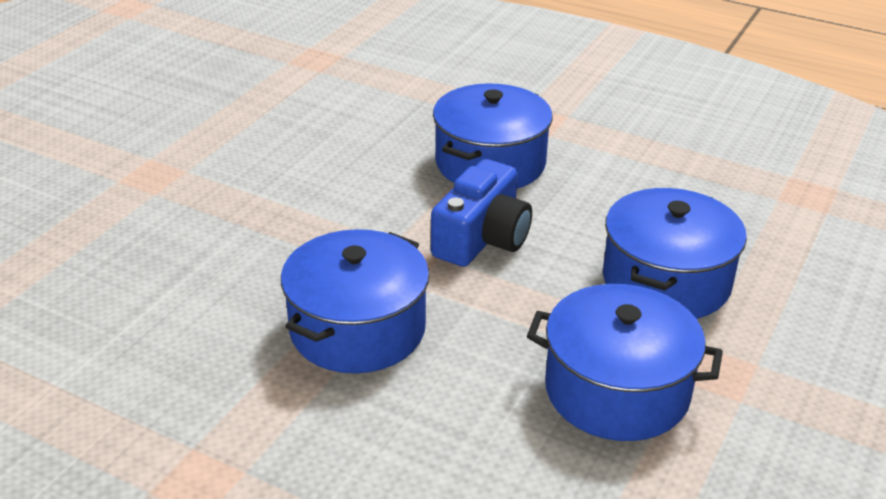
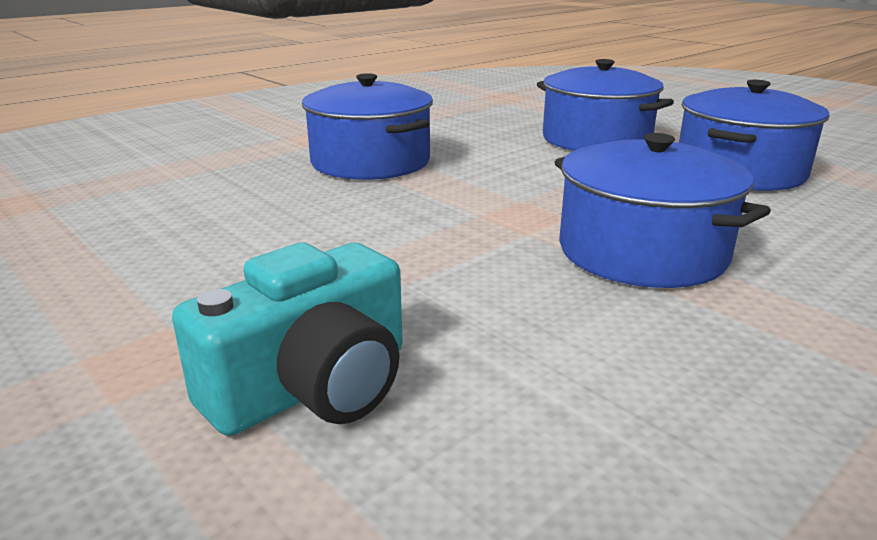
camera: 70 degrees left, 10 degrees down
(142, 230) = (313, 386): none -> turquoise camera
(482, 238) = (499, 181): blue camera -> none

